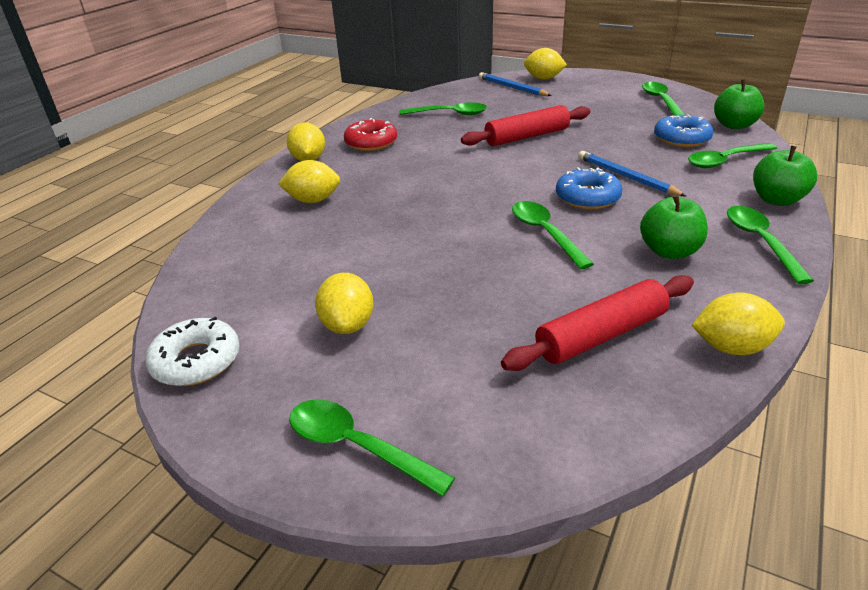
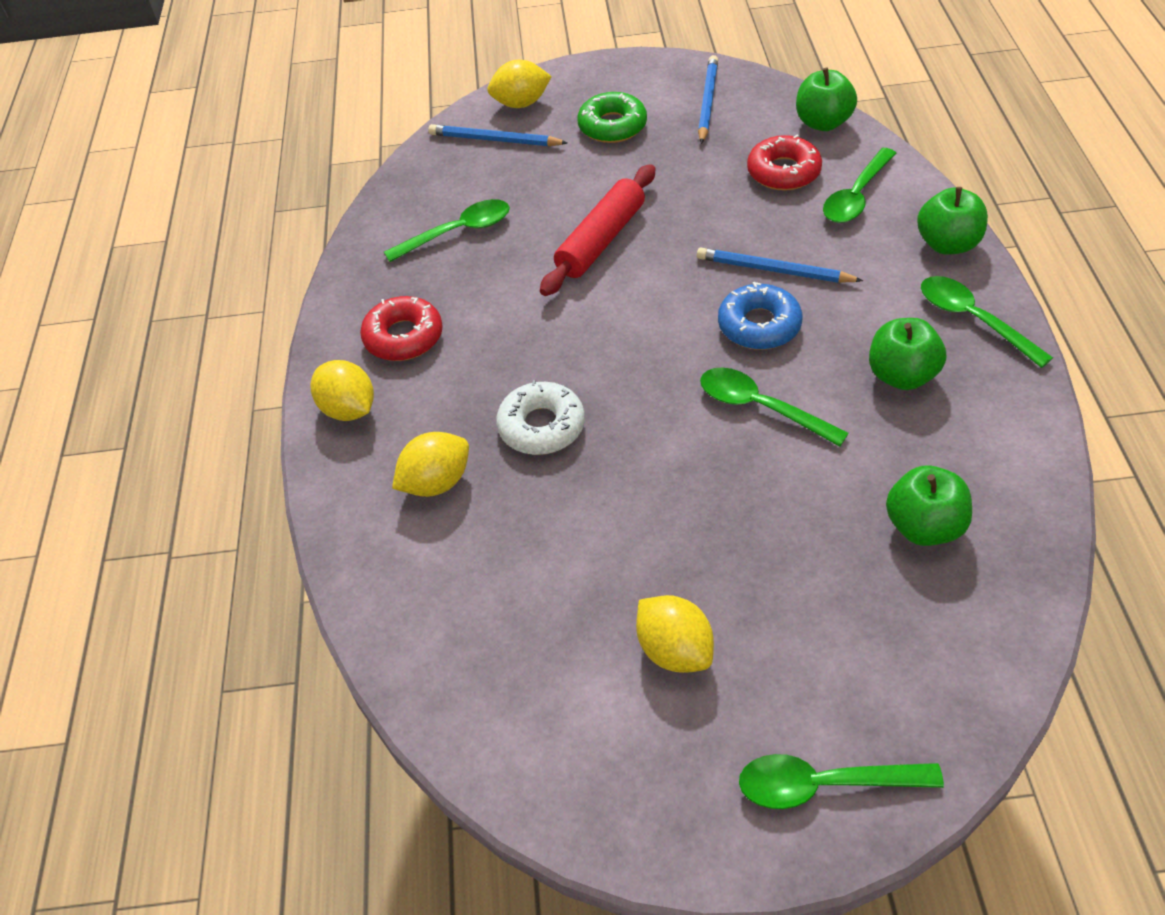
camera: 30 degrees left, 15 degrees up
(196, 361) = (562, 790): white donut -> white donut (541, 426)
(588, 97) = (612, 126): none -> green donut
(601, 335) = (923, 526): red rolling pin -> green apple
(660, 101) = (707, 102): green spoon -> blue pencil
(681, 138) = (783, 172): blue donut -> red donut
(731, 347) = (1039, 481): yellow lemon -> none

